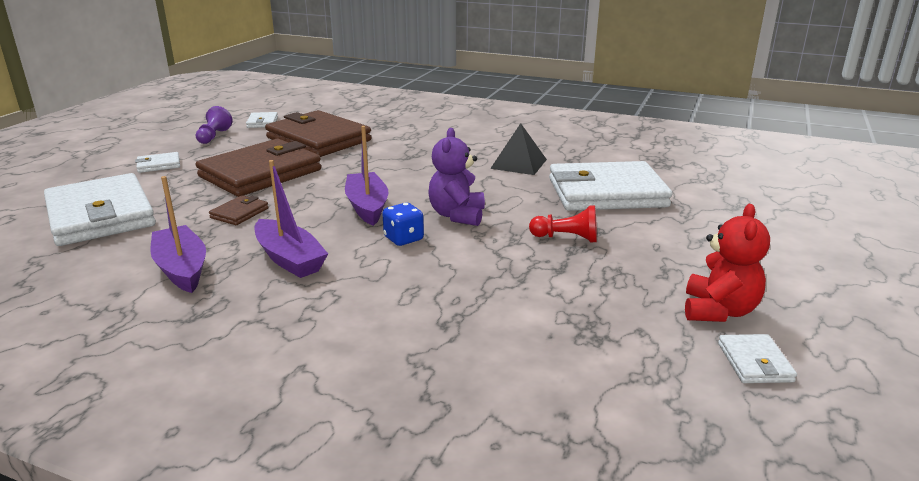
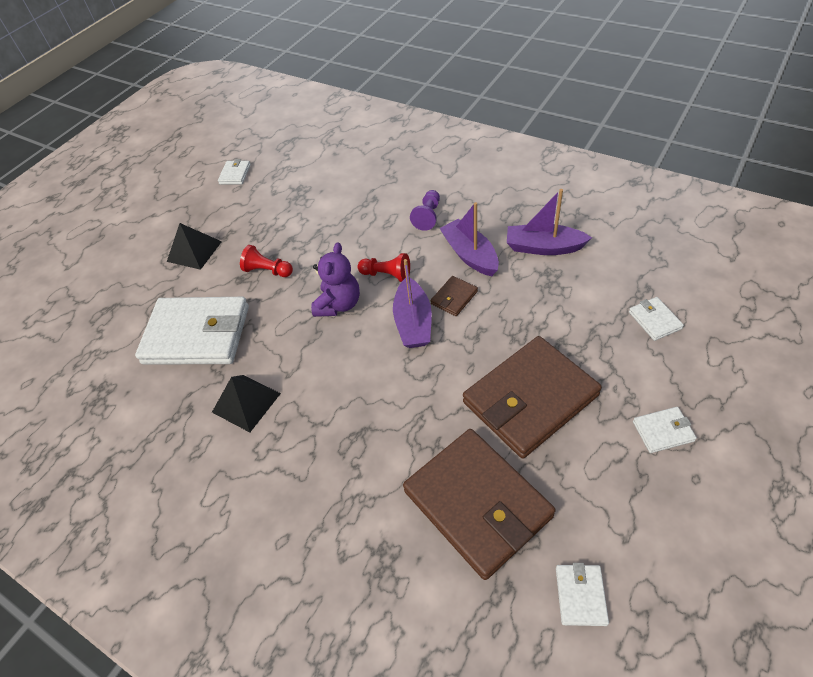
camera: 165 degrees left, 25 degrees up
(100, 215) = (654, 320): white wallet -> white wallet, size x0.42
(182, 269) = (543, 247): purple boat -> purple boat turned 120 degrees clockwise
(214, 136) = (636, 532): purple pawn -> purple pawn (428, 216)
(239, 213) = (526, 317): brown wallet -> brown wallet (454, 297)
(403, 239) = (387, 275): blue dice -> red pawn
(694, 253) = (194, 251): none -> black pyramid
(718, 311) = (223, 204): red teddy bear -> none

